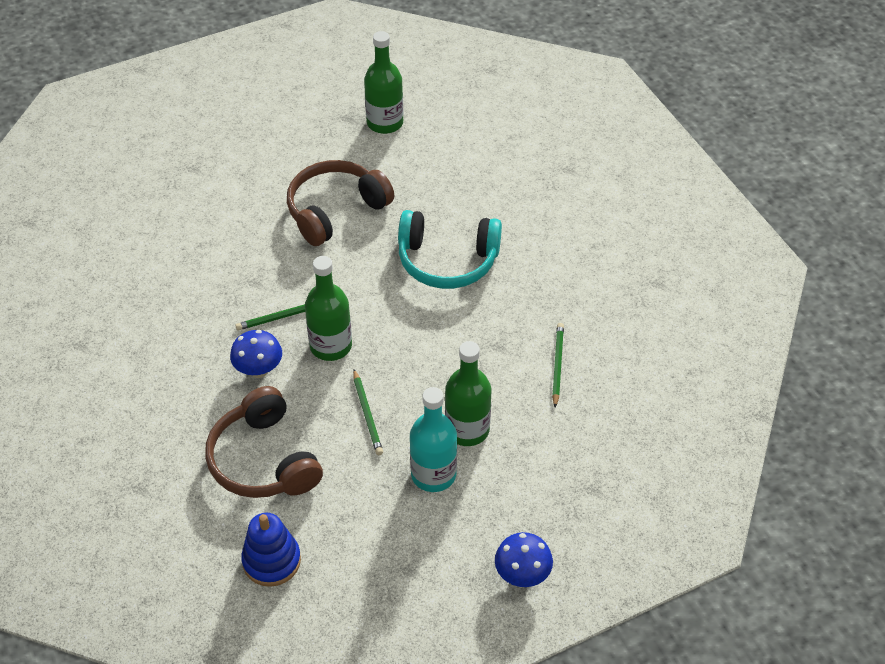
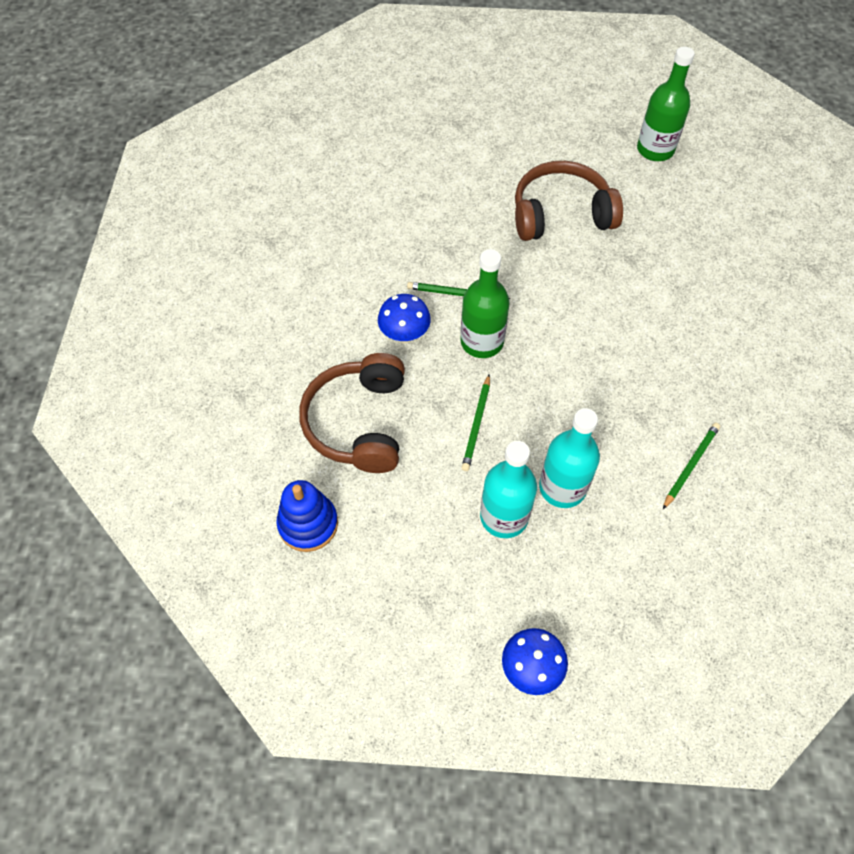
camera: 30 degrees right, 10 degrees up
(447, 261) = (639, 308): turquoise headphones -> none
(467, 429) = (562, 487): green bottle -> turquoise bottle

